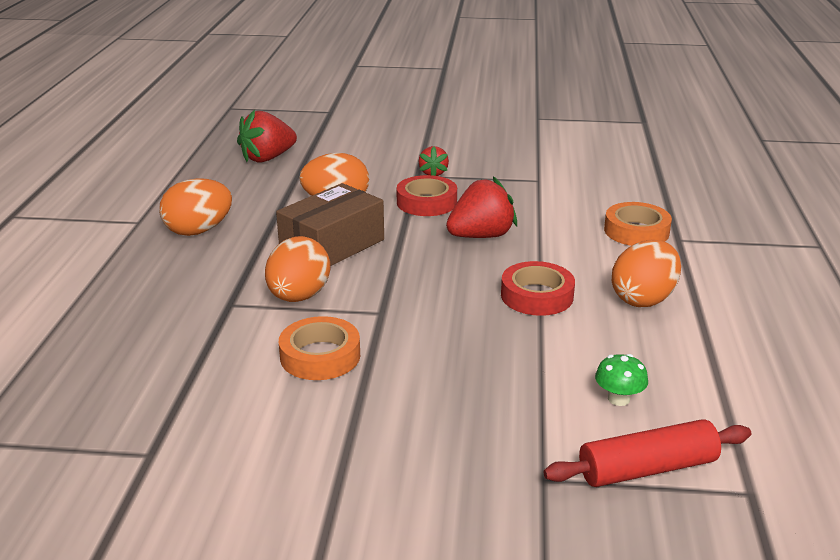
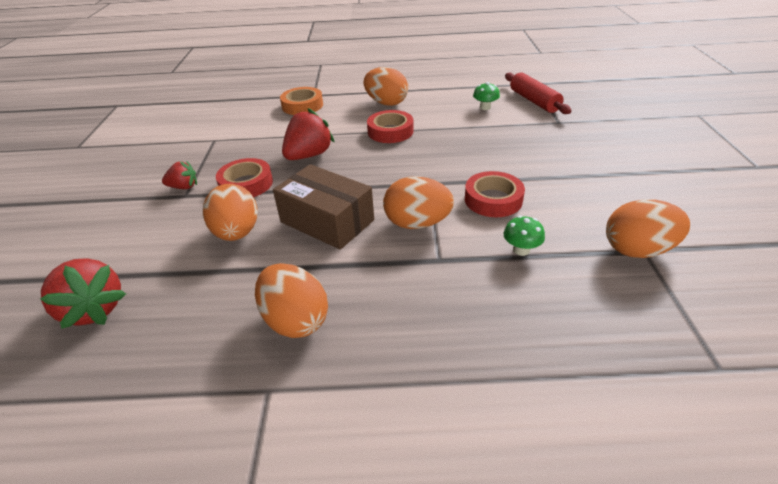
camera: 95 degrees left, 10 degrees up
(153, 448) = (637, 250): none -> orange egg
(211, 358) = (521, 250): none -> green mushroom
(320, 356) = (493, 199): orange tape -> red tape
(481, 236) = (309, 155): red strawberry -> red strawberry turned 75 degrees clockwise

